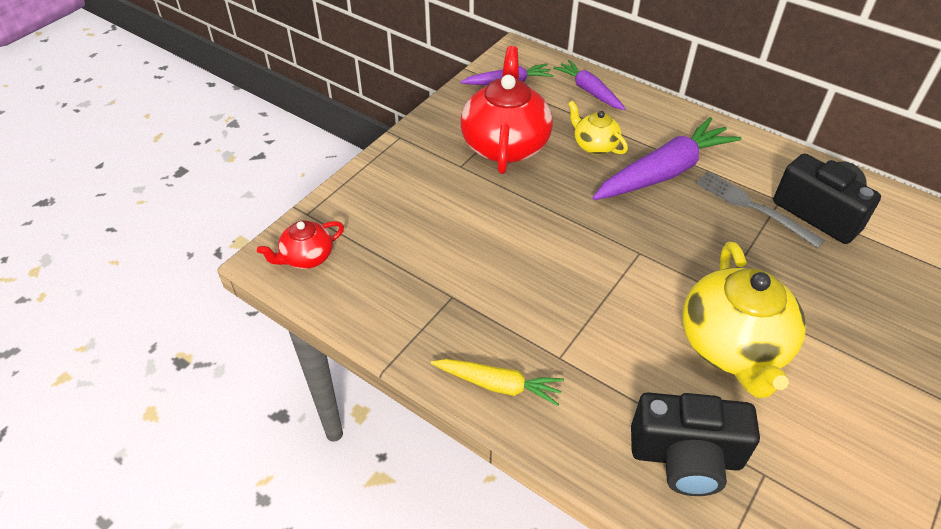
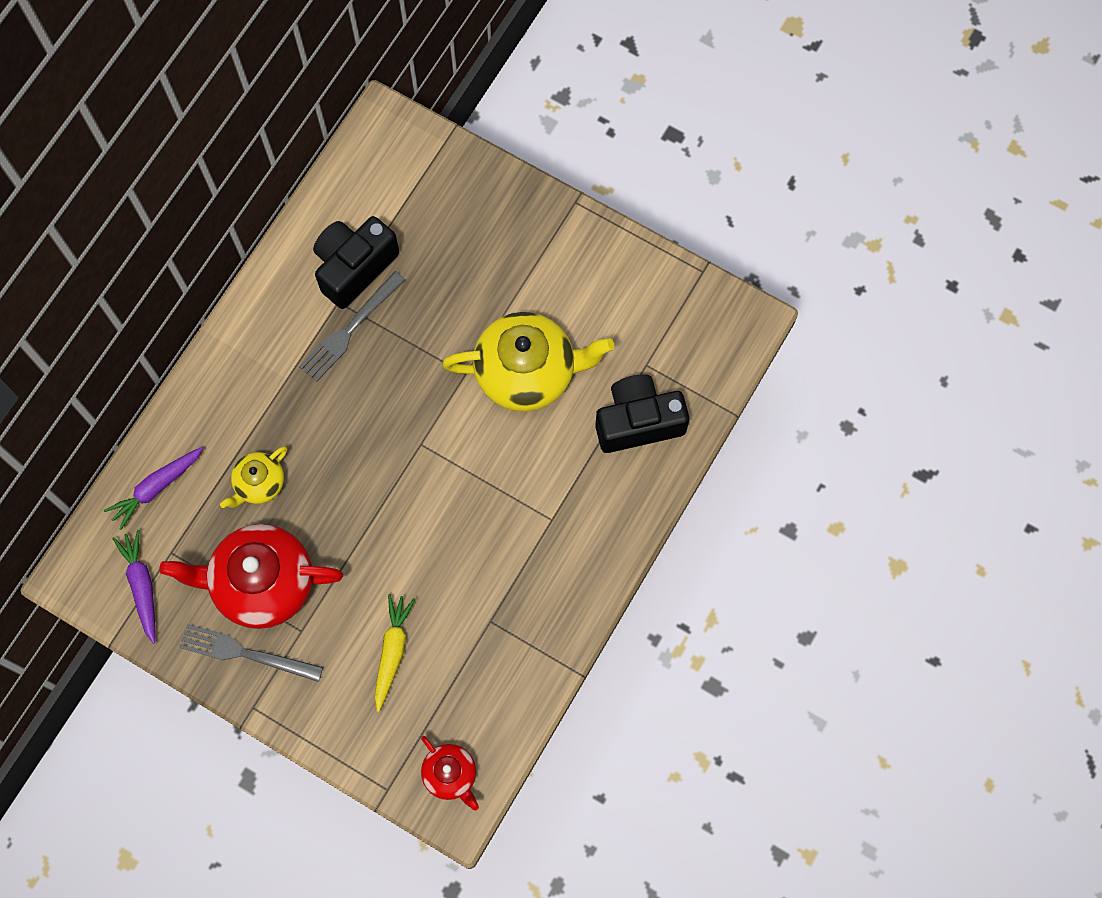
camera: 95 degrees left, 25 degrees up
(446, 134) = (245, 653): none -> grey fork
(498, 385) = (585, 571): yellow carrot -> yellow carrot (392, 651)
(664, 172) = (301, 411): purple carrot -> none
(685, 457) = (638, 421): black camera -> black camera turned 105 degrees counterclockwise

